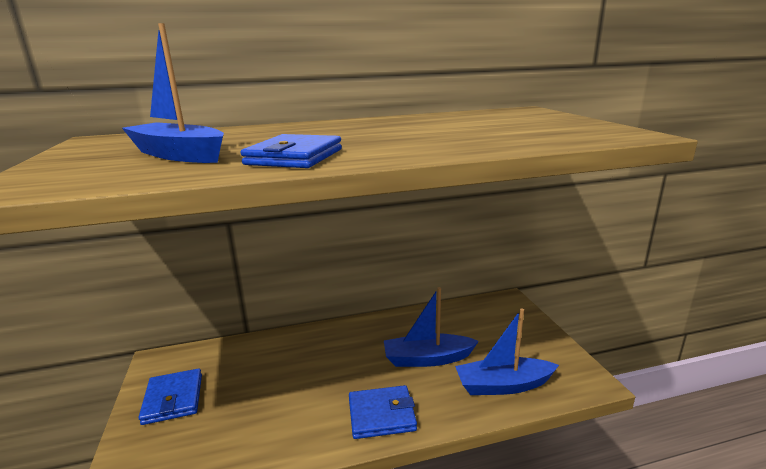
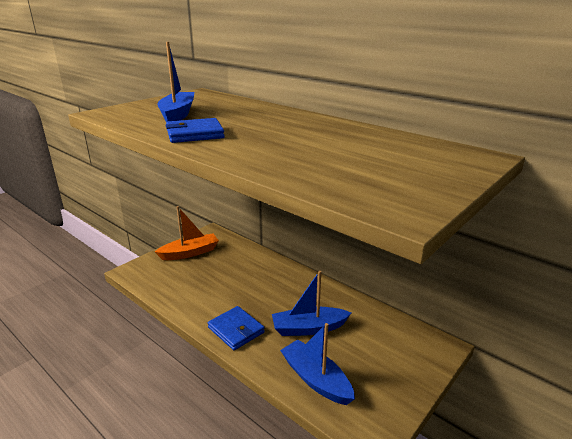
camera: 55 degrees right, 5 degrees up
(173, 399) = (190, 253): blue wallet -> orange boat
(427, 359) = (308, 328): blue boat -> blue boat turned 60 degrees counterclockwise

